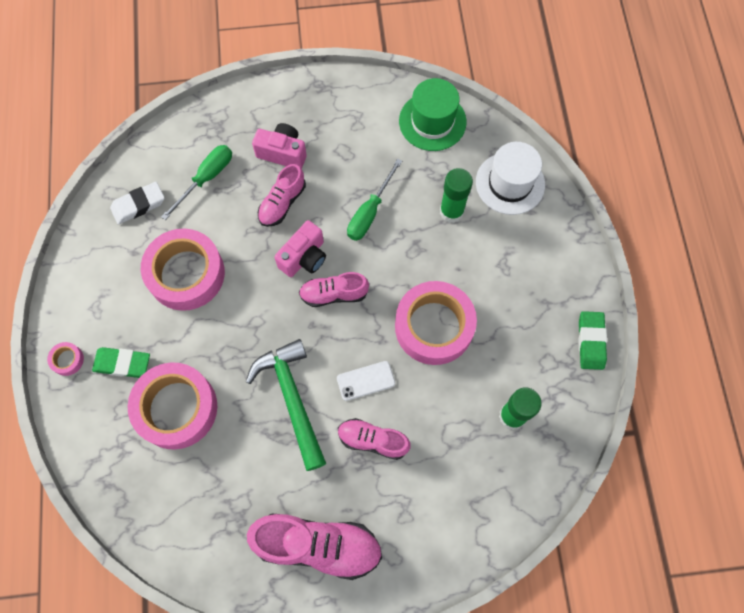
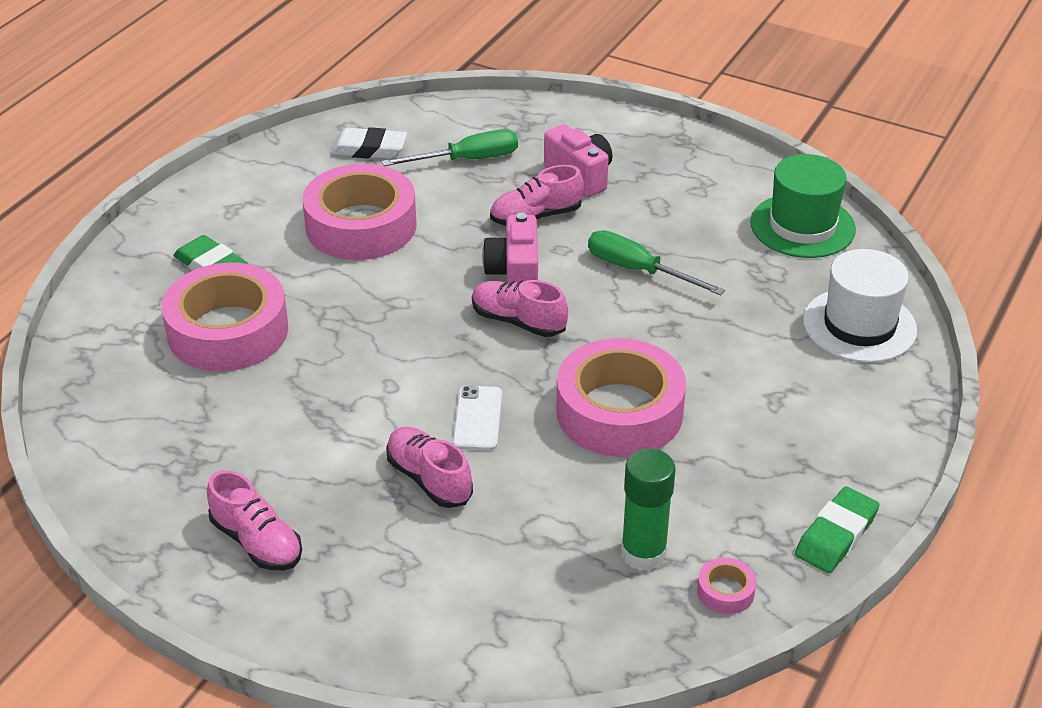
camera: 35 degrees right, 30 degrees down
(67, 360) = (158, 235): pink tape -> pink tape (725, 591)
(292, 398) = (369, 389): green hammer -> none
(304, 257) = (514, 273): pink camera -> pink camera turned 105 degrees clockwise
(318, 545) = (257, 542): pink shoe -> pink shoe, size x0.59
(365, 380) = (478, 418): white phone -> white phone turned 75 degrees clockwise
(369, 212) = (638, 270): green screwdriver -> green screwdriver turned 60 degrees clockwise
(451, 211) = (749, 316): green glue stick -> none

